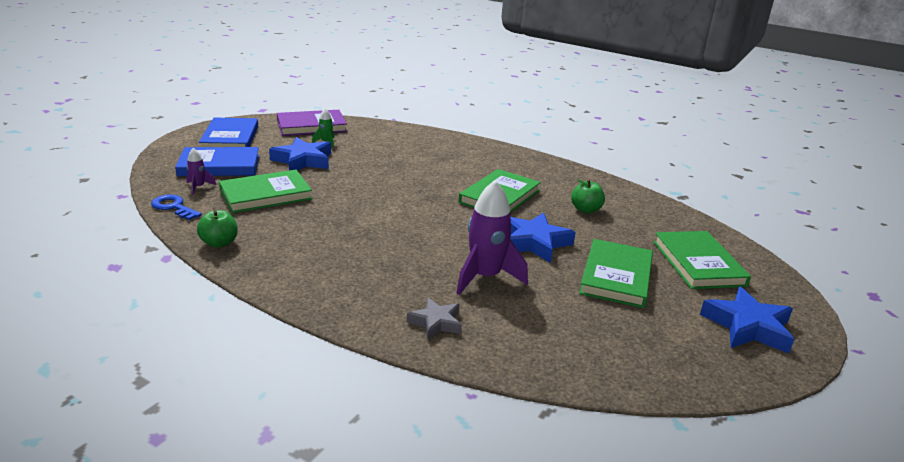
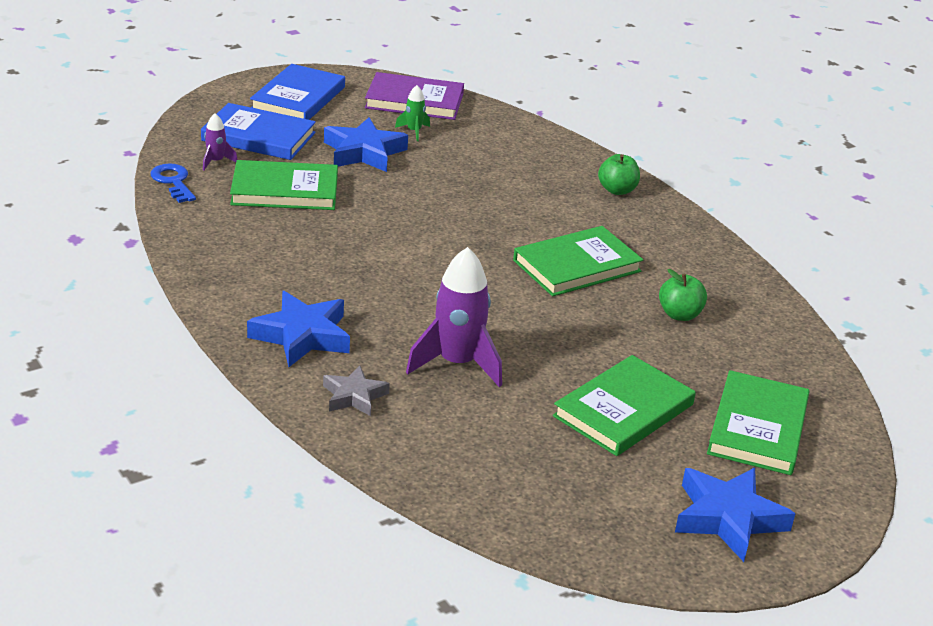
camera: 25 degrees right, 5 degrees up
(219, 243) = (193, 239): green apple -> green apple (617, 190)
(534, 242) = (561, 339): blue star -> blue star (302, 336)

